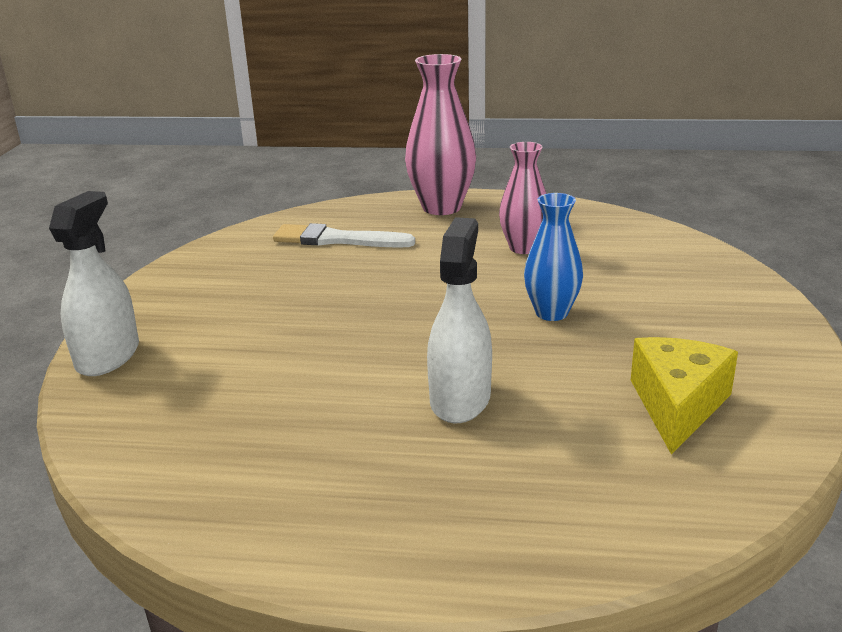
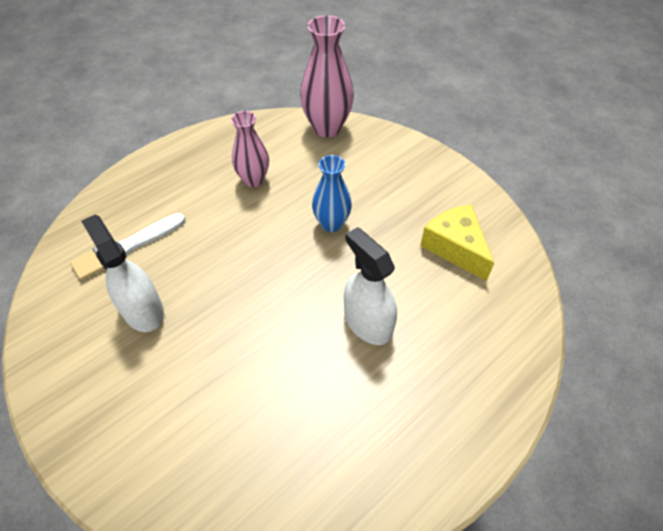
camera: 50 degrees left, 25 degrees up
(108, 356) = (116, 475): white spray bottle -> white spray bottle (143, 310)
(441, 207) = (157, 172): pink vase -> pink vase (327, 128)

